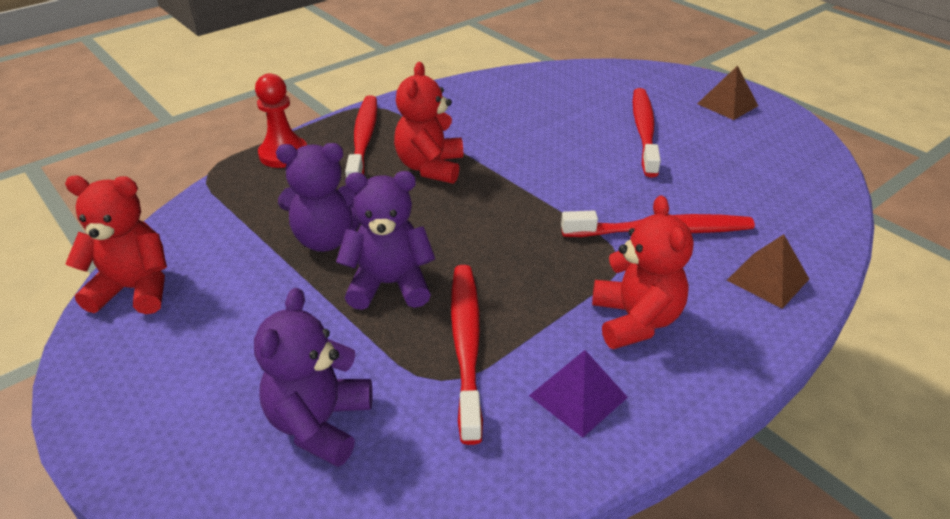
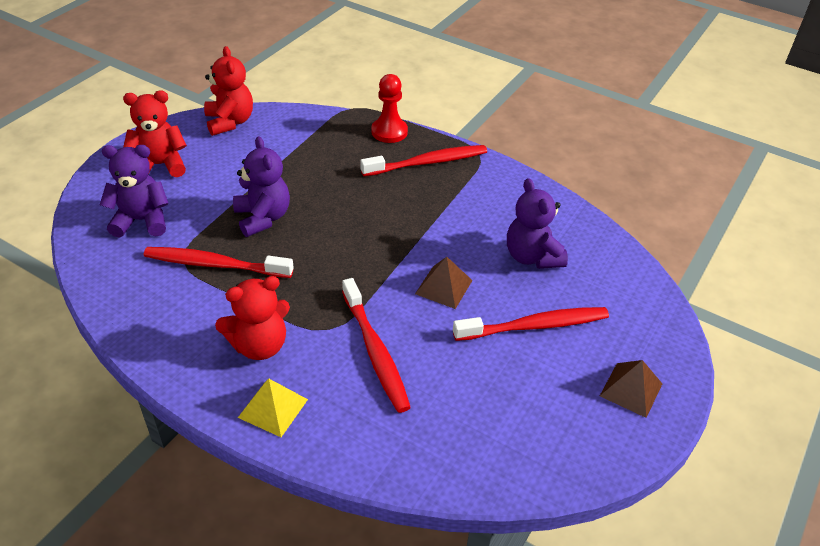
camera: 70 degrees right, 5 degrees up
(327, 239) = (300, 178): purple teddy bear -> purple teddy bear (532, 257)
(430, 167) = (406, 205): red teddy bear -> red teddy bear (160, 165)
(466, 344) = (215, 264): red toothbrush -> red toothbrush turned 150 degrees counterclockwise
(578, 396) = (180, 324): purple pyramid -> none
(740, 322) = (273, 408): none -> yellow pyramid
(767, 279) = (332, 426): brown pyramid -> brown pyramid (443, 287)

